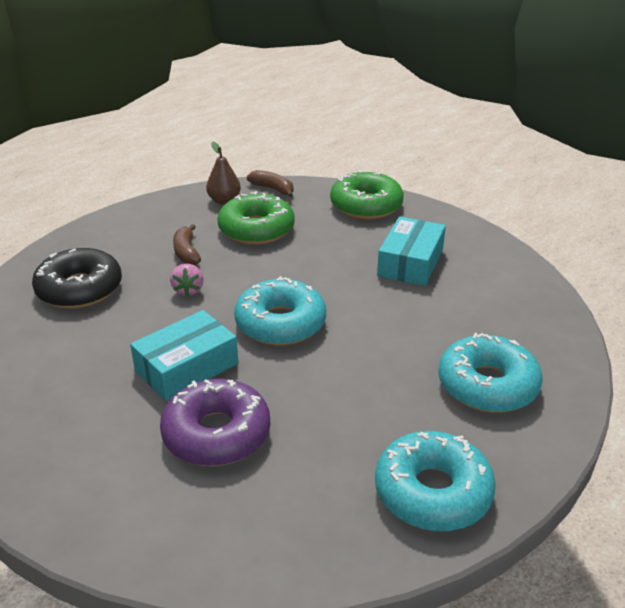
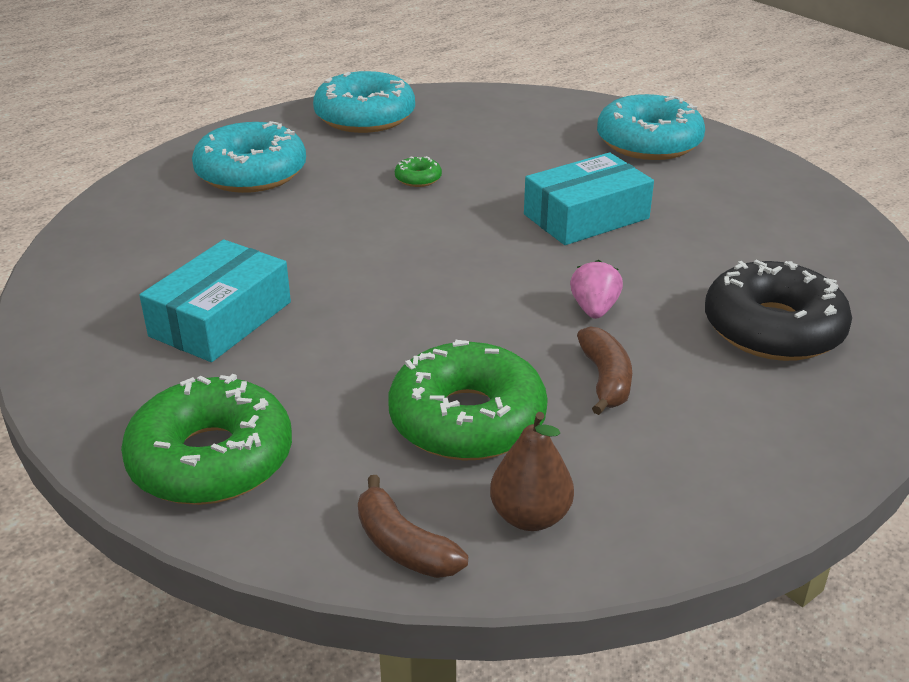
camera: 170 degrees left, 0 degrees up
(216, 434) = (550, 163): purple donut -> none
(280, 323) = (461, 251): turquoise donut -> turquoise donut (648, 142)
(337, 396) = (418, 178): none -> green donut

